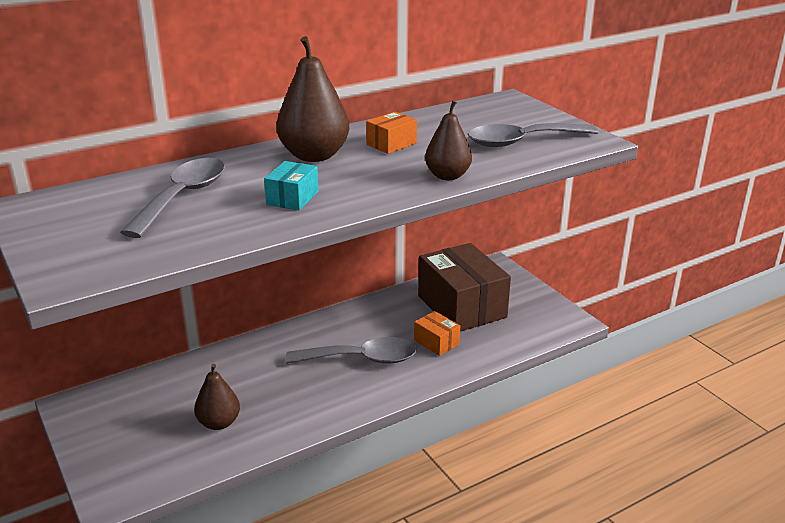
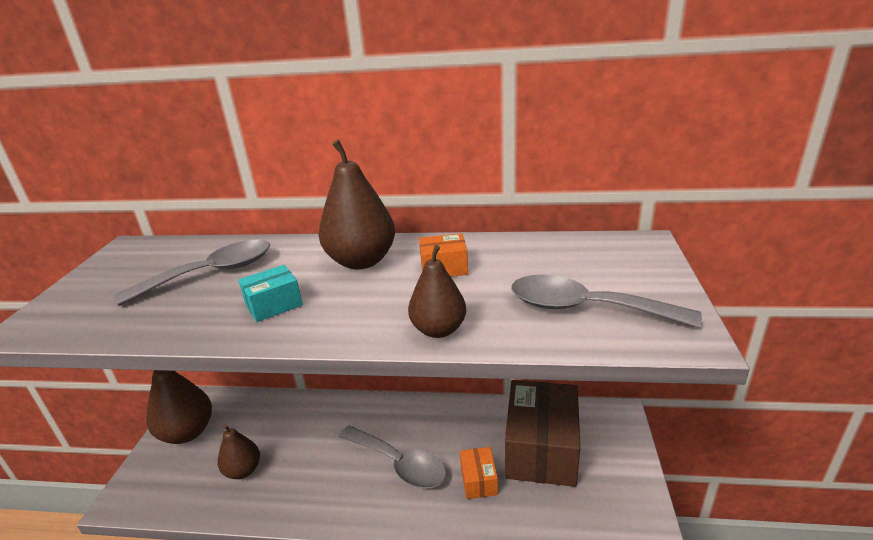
camera: 40 degrees right, 0 degrees up
(110, 426) = (187, 432): none -> brown pear

